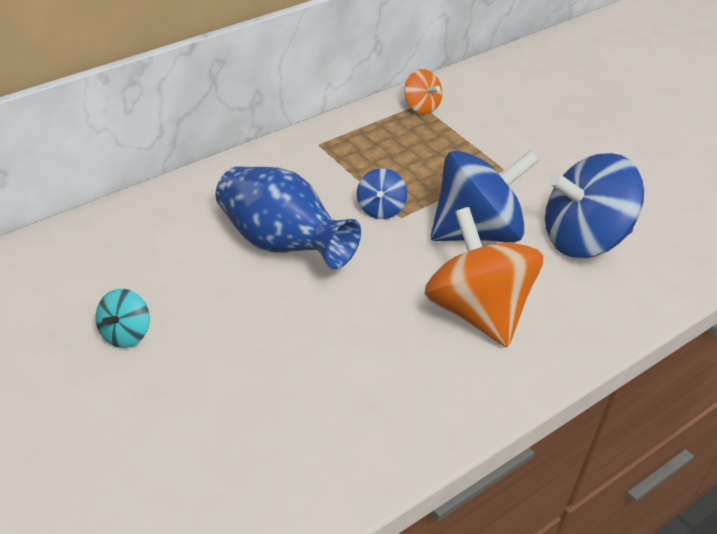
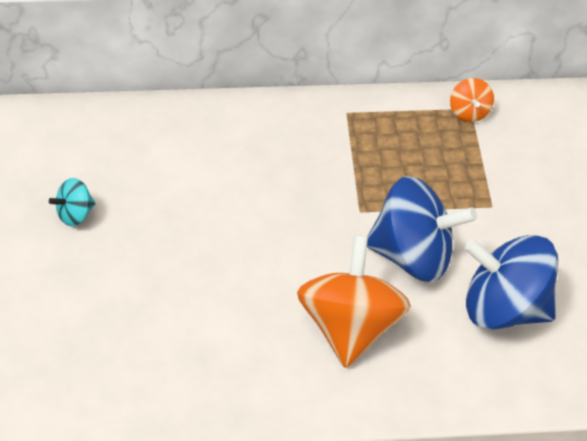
camera: 35 degrees right, 10 degrees up
(280, 244) = (242, 191): blue vase -> none
(380, 209) = (348, 196): blue spinning top -> none

